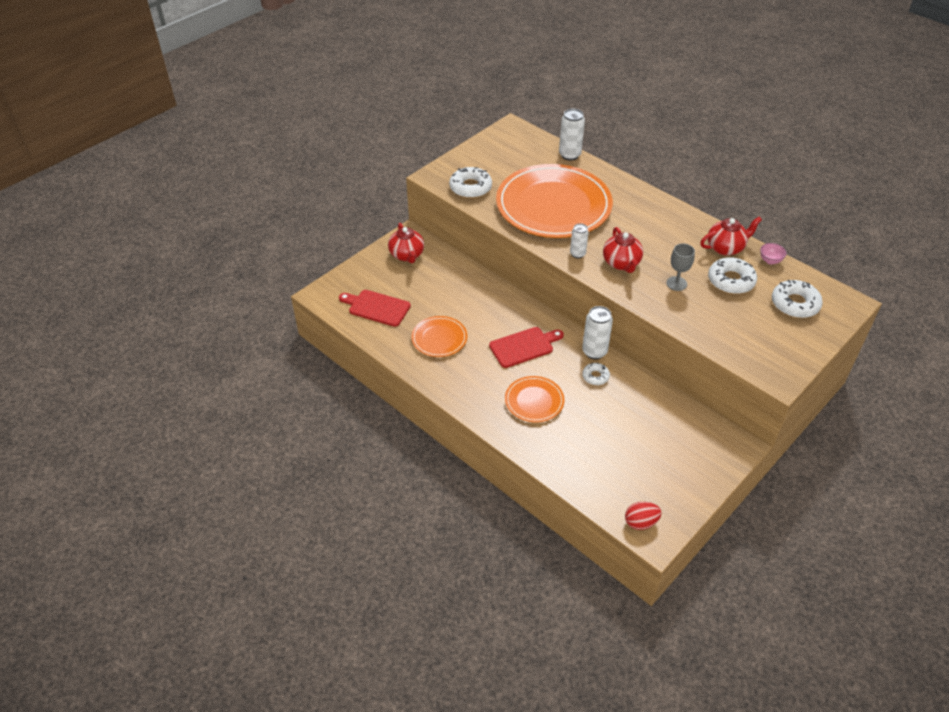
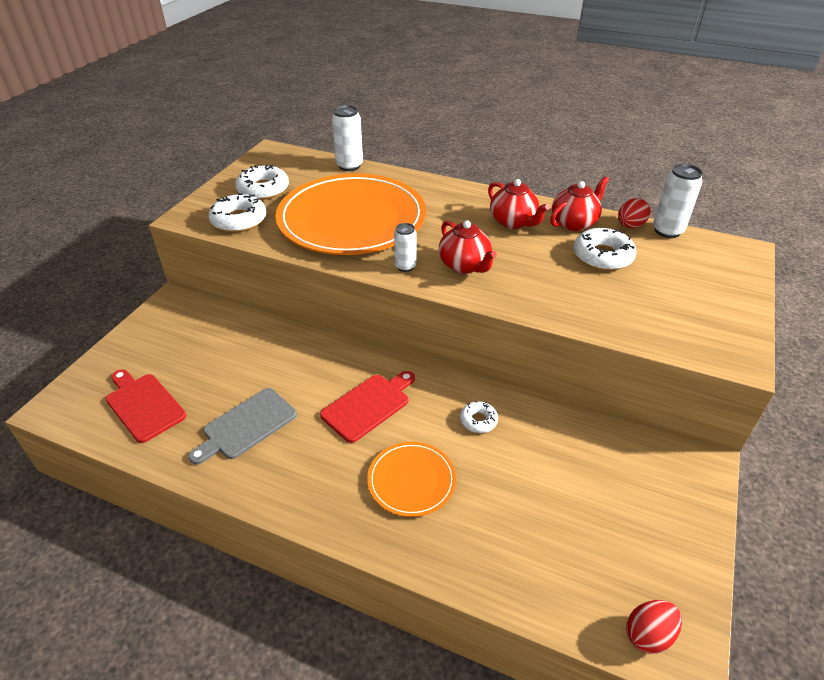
camera: 20 degrees left, 5 degrees down
(377, 307) = (143, 405): red cutting board -> red cutting board turned 45 degrees clockwise
(407, 255) = (174, 325): red teapot -> red teapot (513, 222)
(439, 338) = (246, 425): orange plate -> grey cutting board
(594, 351) = (462, 387): white can -> white can (667, 231)
(676, 283) = (543, 273): grey goblet -> none
(770, 261) = (630, 226): pink bowl -> red egg
(795, 304) = (689, 265): white donut -> white donut (263, 189)

